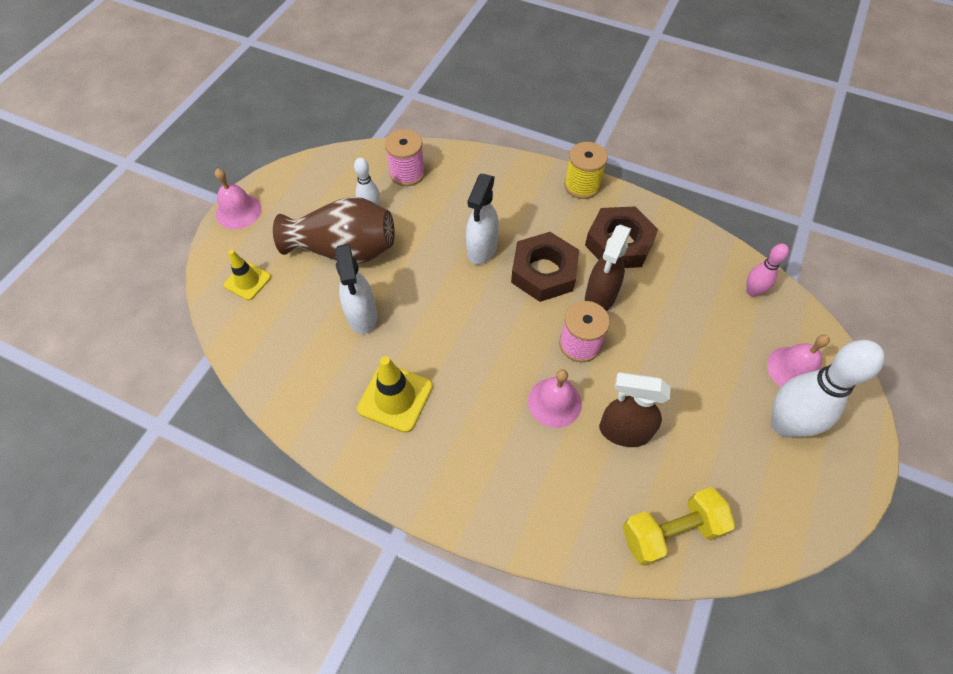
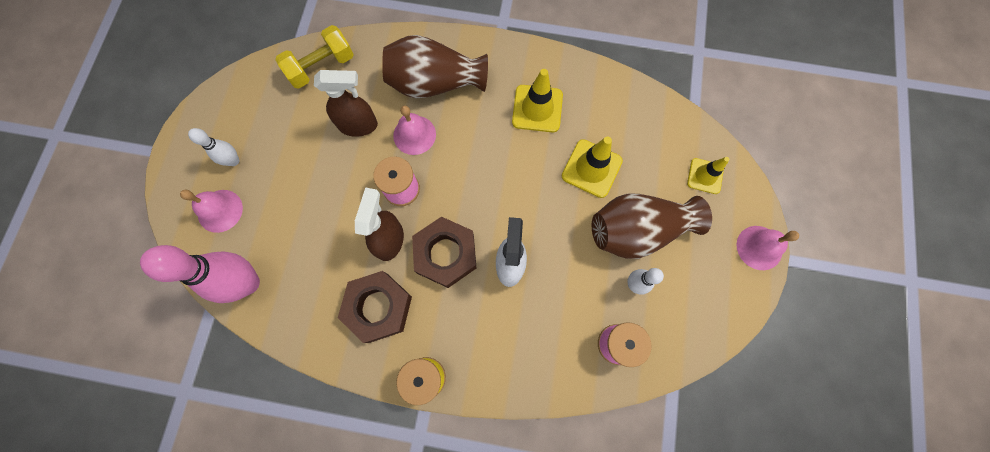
camera: 165 degrees right, 15 degrees up
(362, 316) = (591, 168): white spray bottle -> yellow traffic cone
(515, 465) = (434, 83): none -> brown vase
(752, 291) = (248, 283): pink bowling pin -> pink bowling pin, size x1.94
(784, 424) = (234, 161): white bowling pin -> white bowling pin, size x0.52

